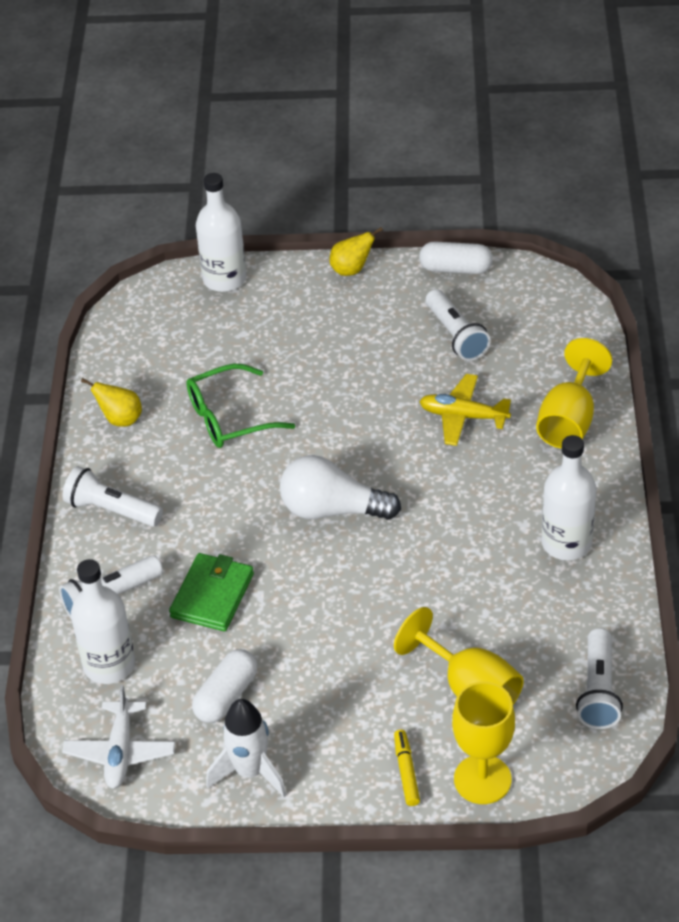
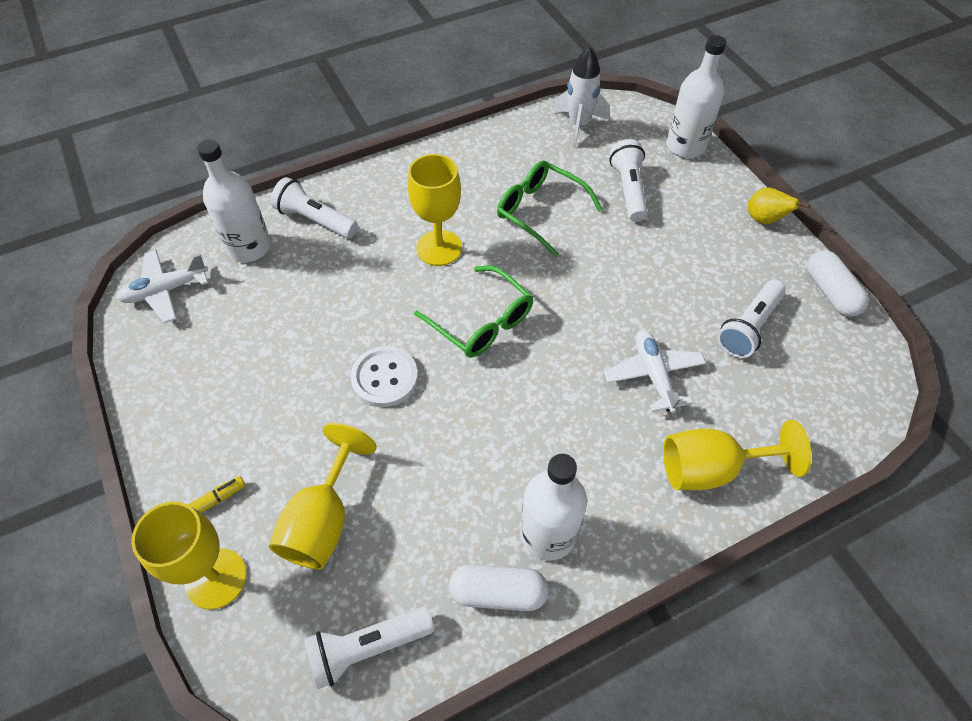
camera: 60 degrees right, 10 degrees up
(111, 510) = (403, 183): white flashlight -> white flashlight (628, 189)
(120, 419) = (496, 150): yellow pear -> none
(212, 595) = (346, 280): green wallet -> none
(221, 510) = (439, 248): none -> yellow goblet
(226, 696) = (245, 334): white capsule -> white capsule (498, 593)
(250, 772) = (170, 384): white rocket -> white rocket (578, 125)
(332, 509) = (481, 322): white light bulb -> green glasses
(349, 601) = (385, 378): none -> white button
(463, 416) = (653, 375): yellow plane -> white plane

